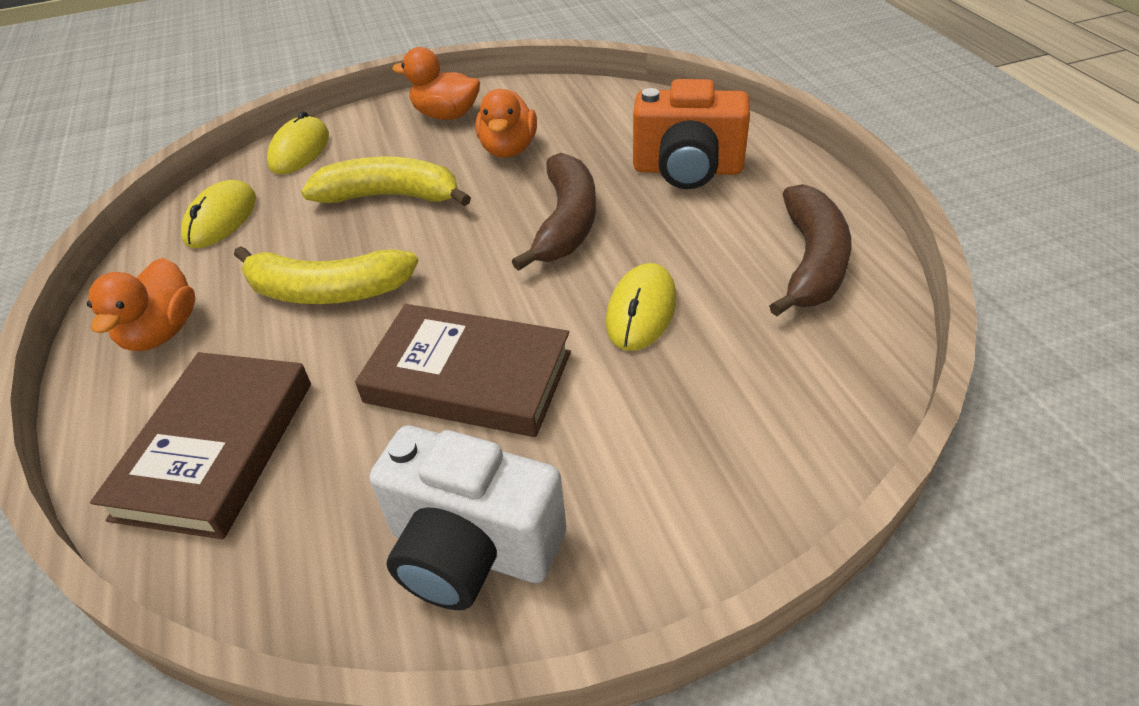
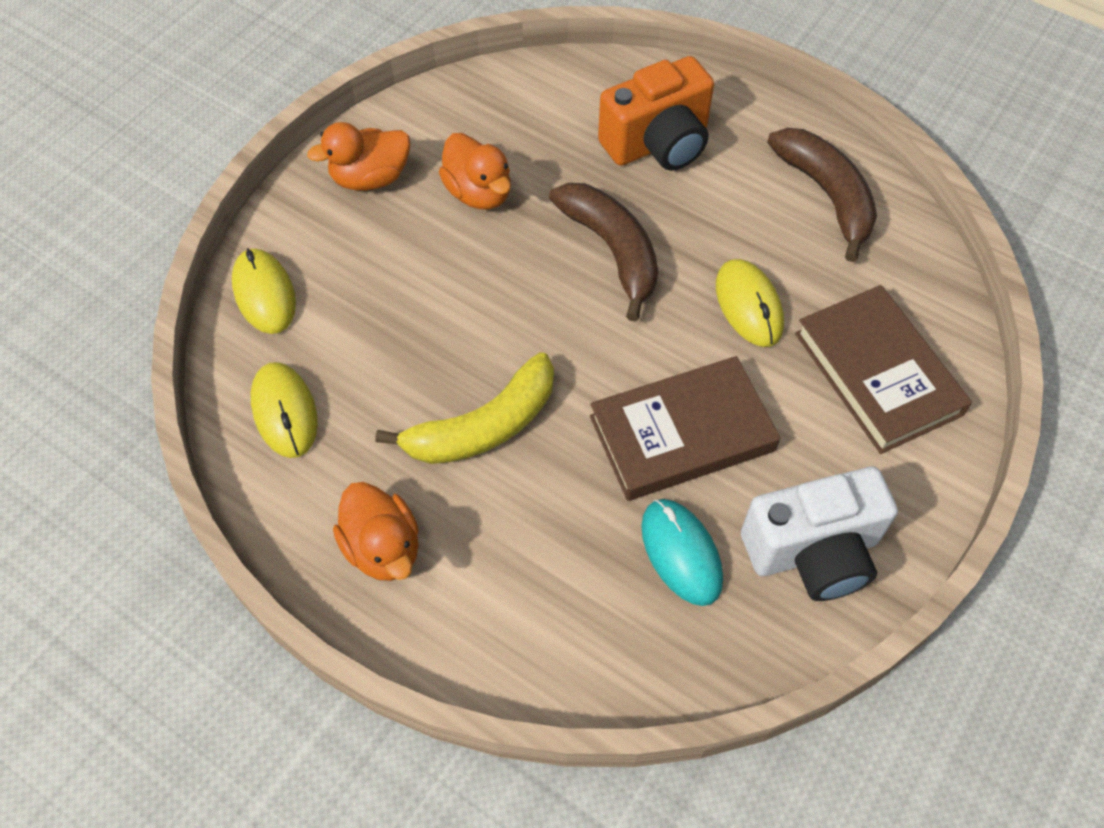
camera: 40 degrees left, 15 degrees up
(216, 448) = (559, 604): brown book -> brown book (877, 374)
(354, 471) = (681, 553): none -> turquoise mouse
(391, 196) = (426, 301): yellow banana -> none

